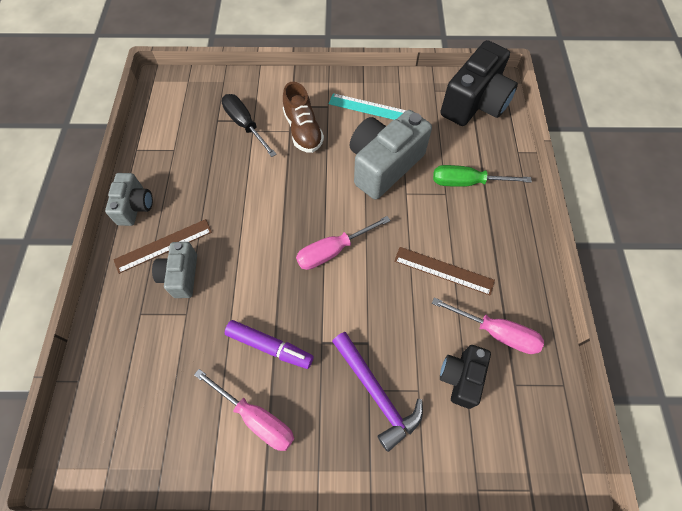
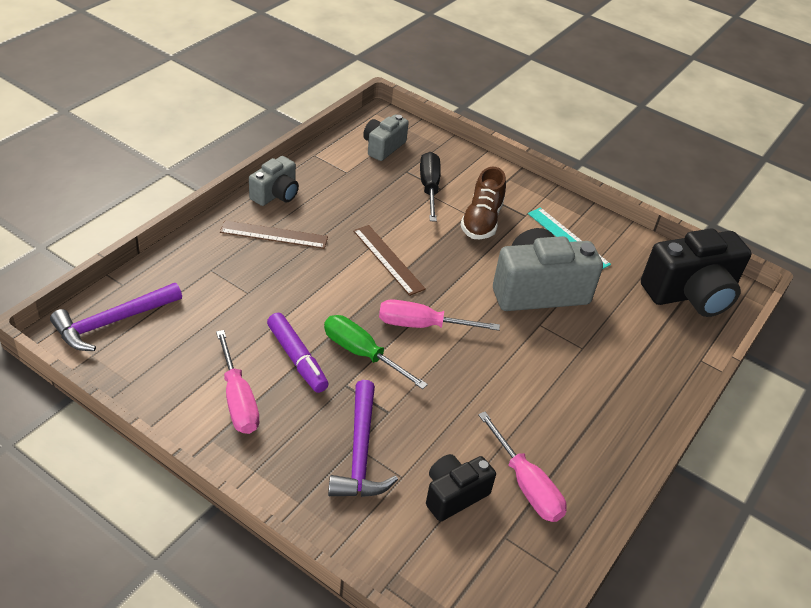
camera: 30 degrees right, 20 degrees down
(99, 424) = (113, 322): none -> purple hammer
(181, 276) = (269, 264): grey camera -> grey camera (383, 147)
(443, 270) = (519, 405): brown ruler -> brown ruler (388, 259)
(466, 182) = (615, 352): green screwdriver -> green screwdriver (362, 353)

